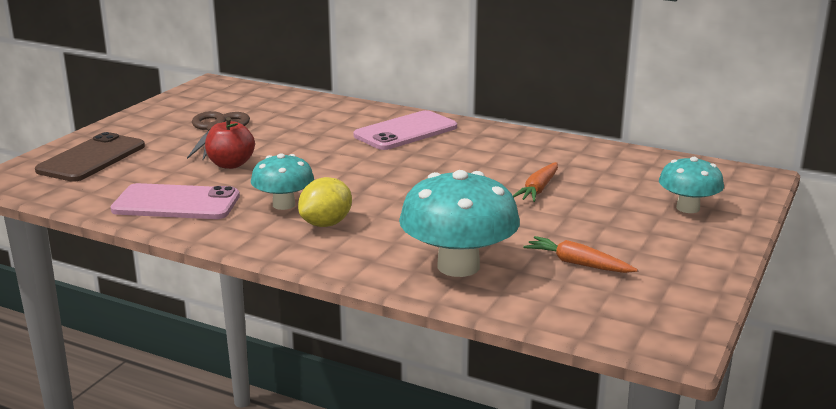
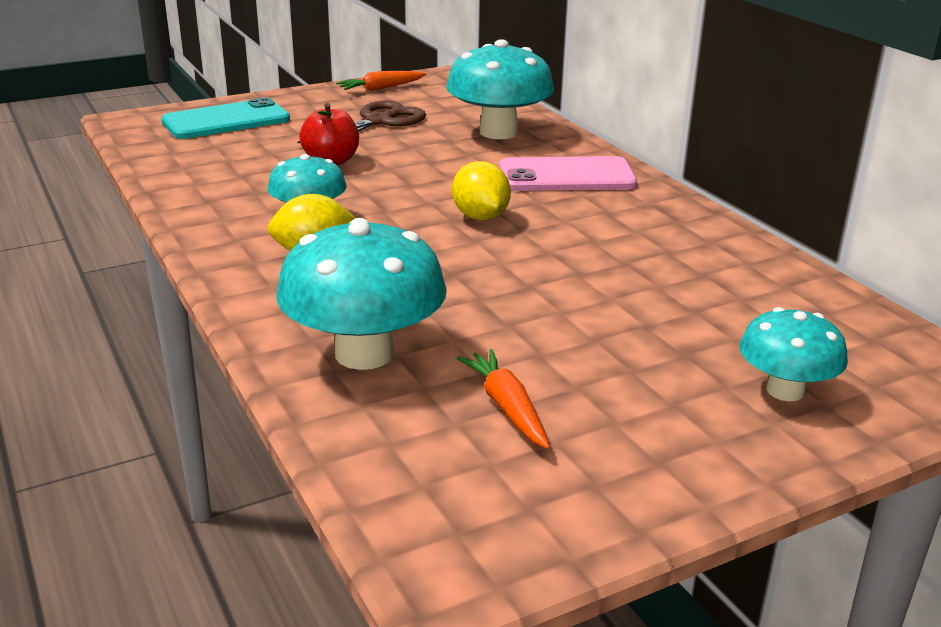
camera: 35 degrees right, 5 degrees up
(92, 158) = (226, 120): brown phone -> turquoise phone
(176, 203) = (219, 185): pink phone -> none
(315, 115) = (498, 132): none -> turquoise mushroom
(394, 171) = (480, 217): none -> yellow lemon
(538, 189) = (613, 293): orange carrot -> orange carrot (381, 88)

